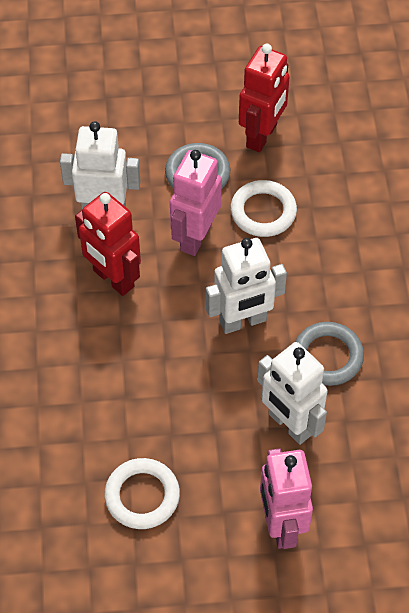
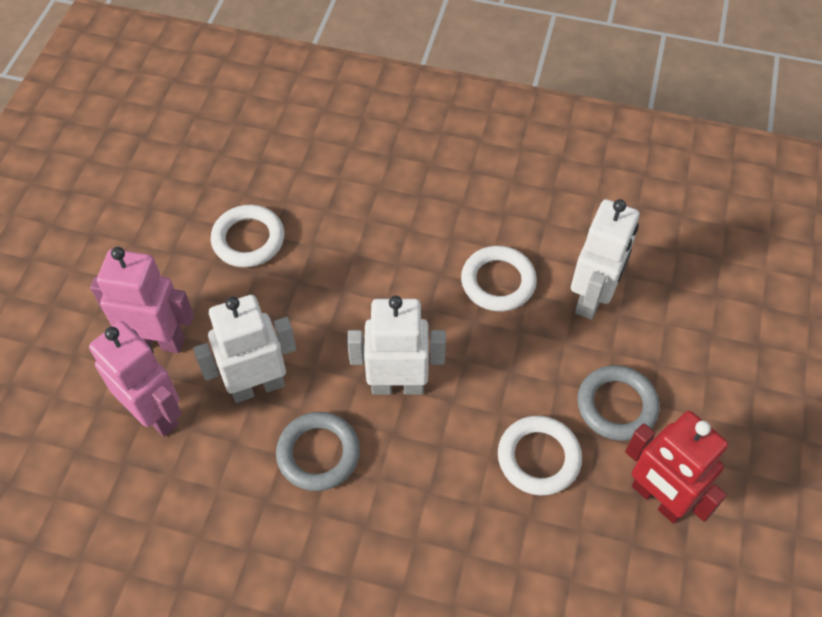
camera: 110 degrees right, 0 degrees up
(113, 279) = (498, 282): red robot -> white ring
(195, 237) = (526, 374): pink robot -> pink robot (156, 413)
(243, 321) = (397, 385): white robot -> white robot turned 90 degrees clockwise

